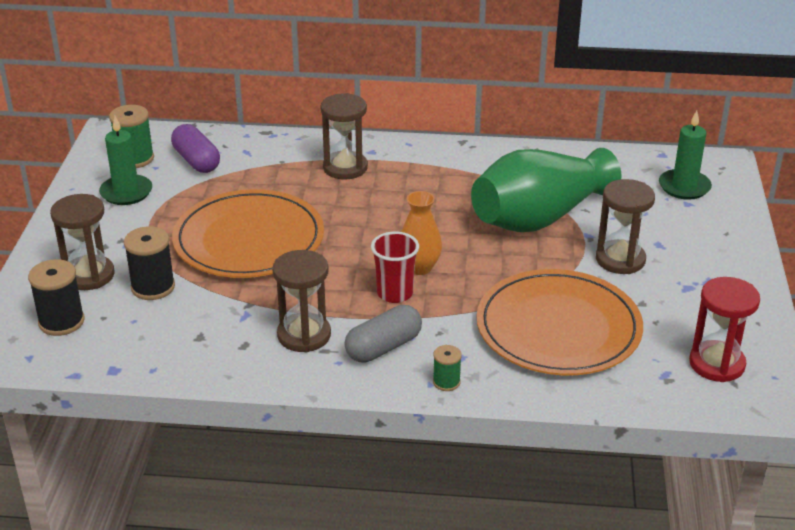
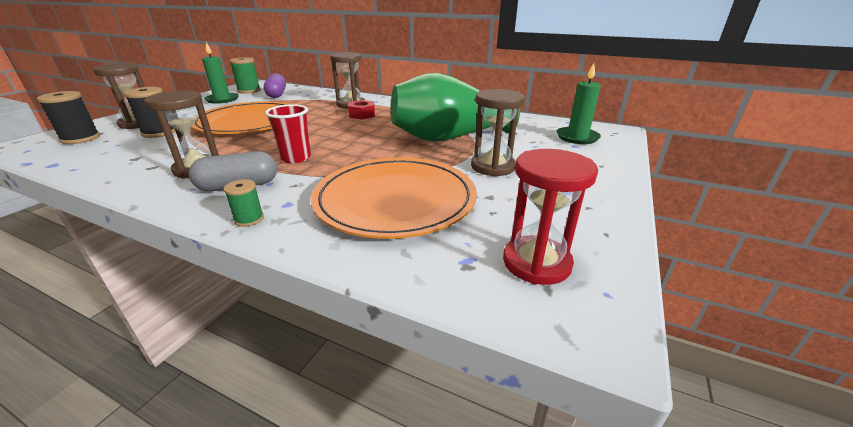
camera: 20 degrees right, 5 degrees down
(386, 190) = (362, 115): none -> red nut
(419, 267) = (332, 148): orange vase -> none

